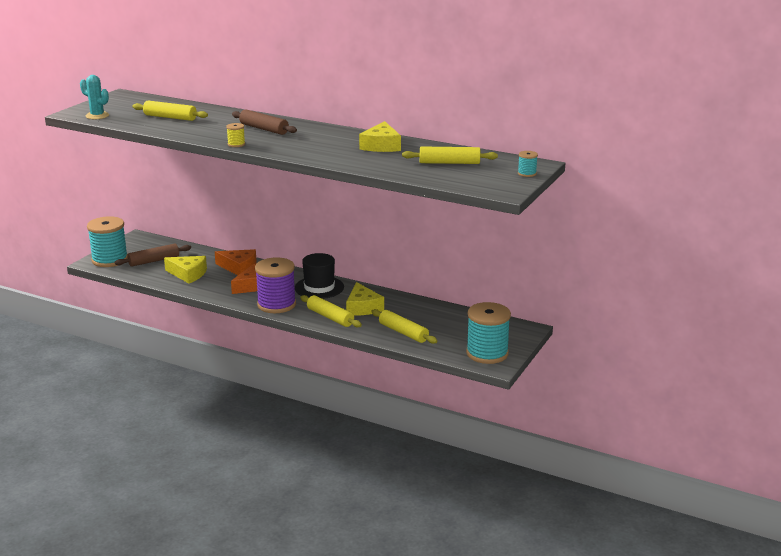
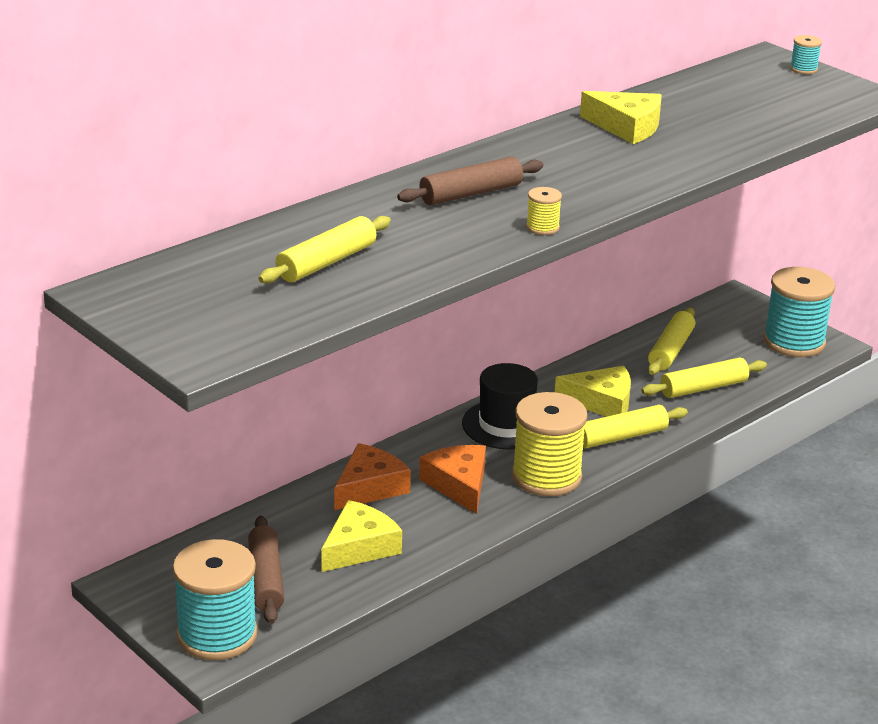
camera: 70 degrees left, 5 degrees up
(97, 116) = (246, 333): turquoise cactus -> none
(276, 304) = (546, 477): purple spool -> yellow spool
(449, 163) = (733, 101): yellow rolling pin -> yellow rolling pin (670, 350)

